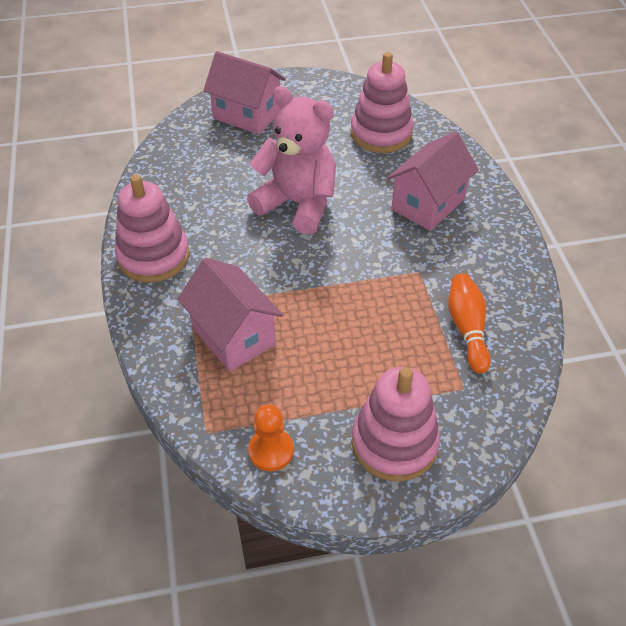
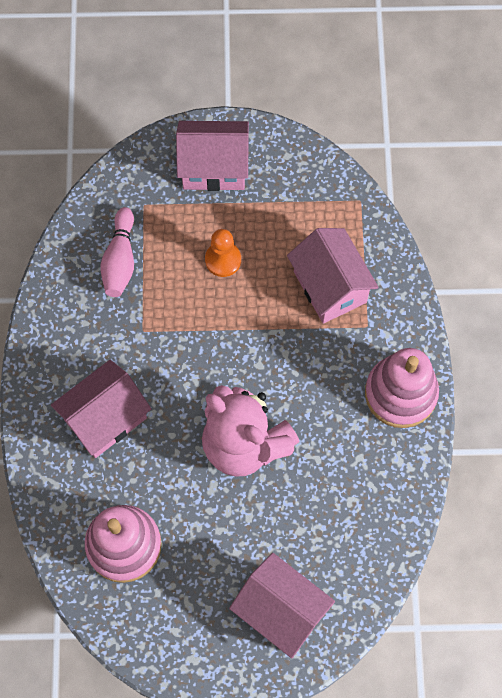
camera: 170 degrees left, 20 degrees up
(271, 451) = (311, 177): orange pawn -> orange pawn (223, 260)
(394, 443) = (214, 168): pink stacking toy -> pink house
(467, 328) = (120, 260): orange bowling pin -> pink bowling pin

